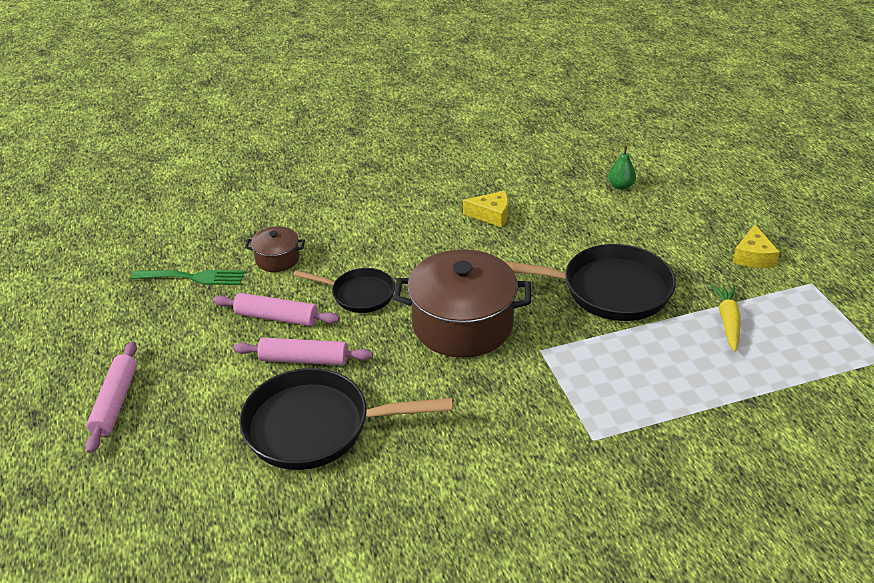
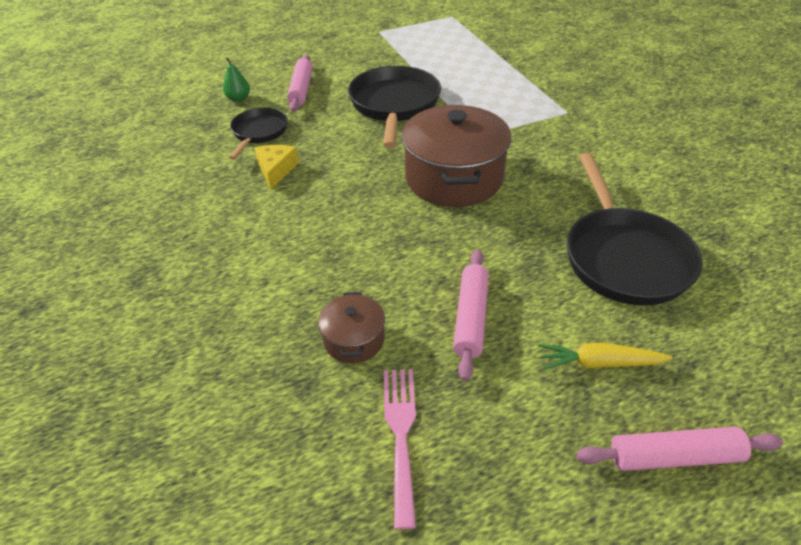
camera: 95 degrees left, 5 degrees up
(193, 277) = (400, 434): green fork -> pink fork
(304, 359) = (534, 281): pink rolling pin -> pink rolling pin (301, 89)
(359, 294) = (418, 252): black pan -> black pan (259, 132)
(727, 321) = (426, 60): yellow carrot -> yellow carrot (599, 363)
(753, 257) = (348, 48): yellow cheese -> none

